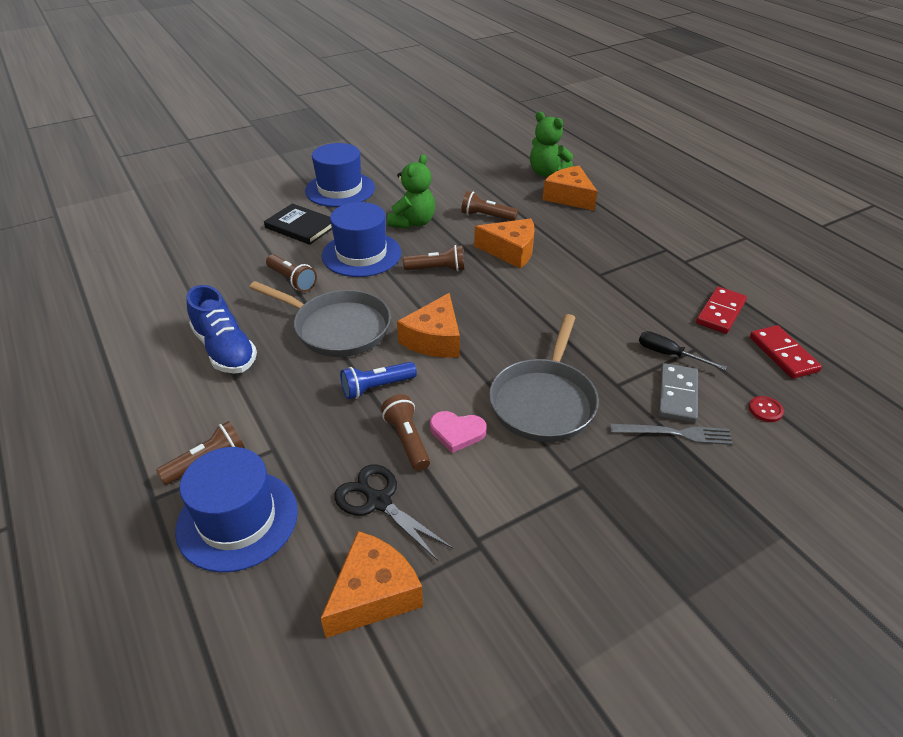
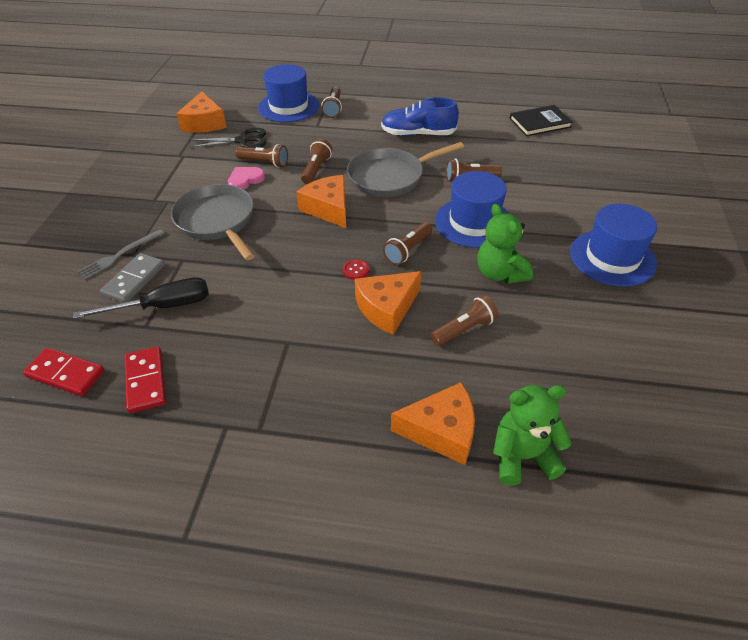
camera: 130 degrees right, 5 degrees up
(301, 226) = (552, 209): black book -> black book (540, 123)
(376, 387) = (316, 169): blue flashlight -> brown flashlight
(669, 354) = (162, 306): black screwdriver -> black screwdriver, size x1.55
(677, 395) = (134, 280): grey domino -> grey domino turned 60 degrees clockwise
(765, 410) = (62, 311): red button -> red button (356, 270)

